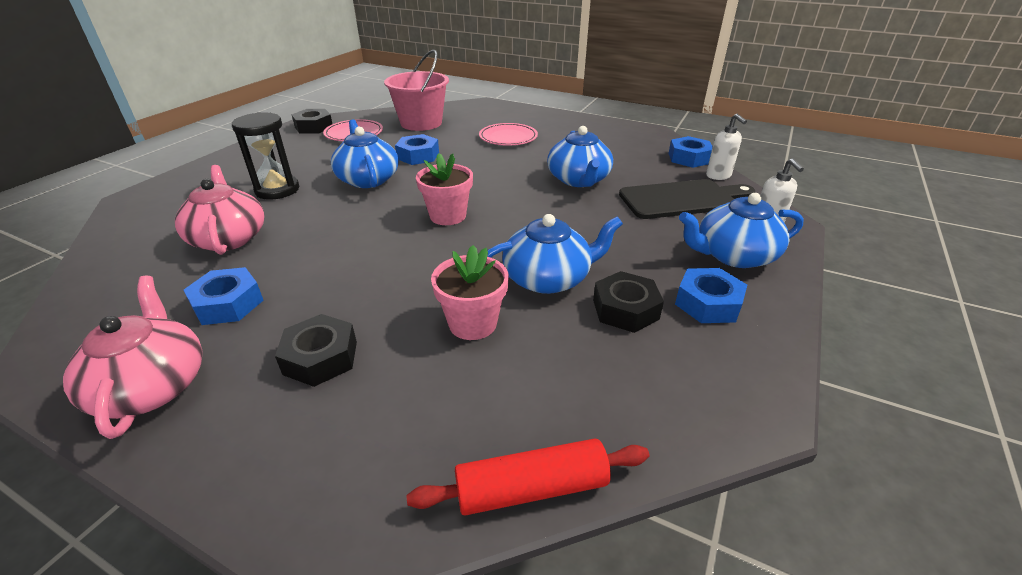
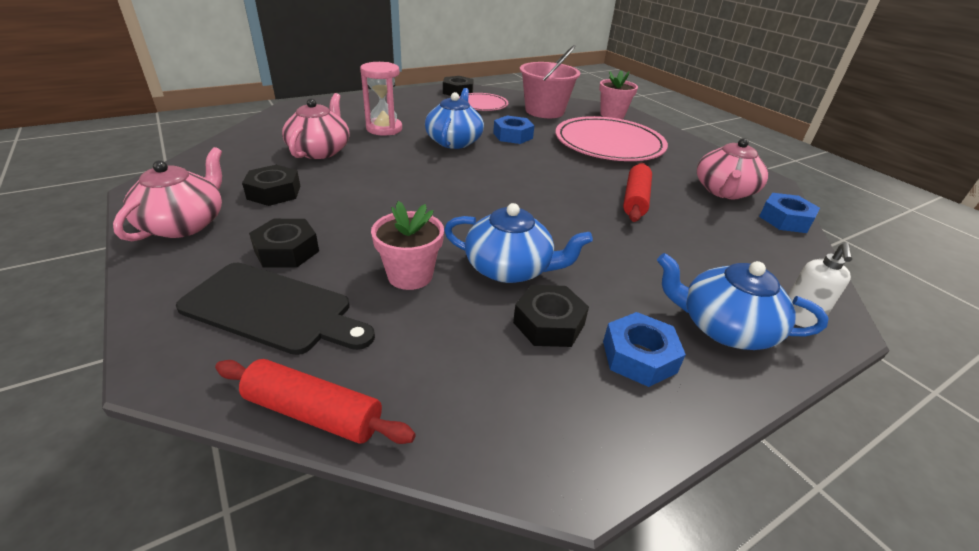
camera: 30 degrees right, 0 degrees up
(228, 304) = (274, 192): blue nut -> black nut
(277, 190) = (384, 129): black hourglass -> pink hourglass
(448, 216) = (483, 189): pink flower pot -> pink flower pot (612, 115)
(508, 137) = (609, 143): pink plate -> pink plate, size x1.85
(578, 180) = (635, 200): blue teapot -> red rolling pin
(631, 150) = (724, 191): none -> pink teapot
(682, 199) = (728, 254): black cutting board -> black cutting board (273, 309)
(718, 176) = (801, 248): white soap dispenser -> none

